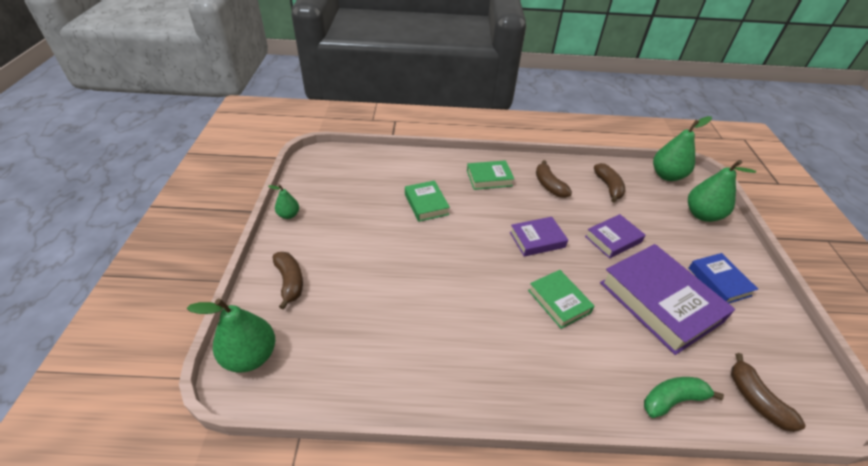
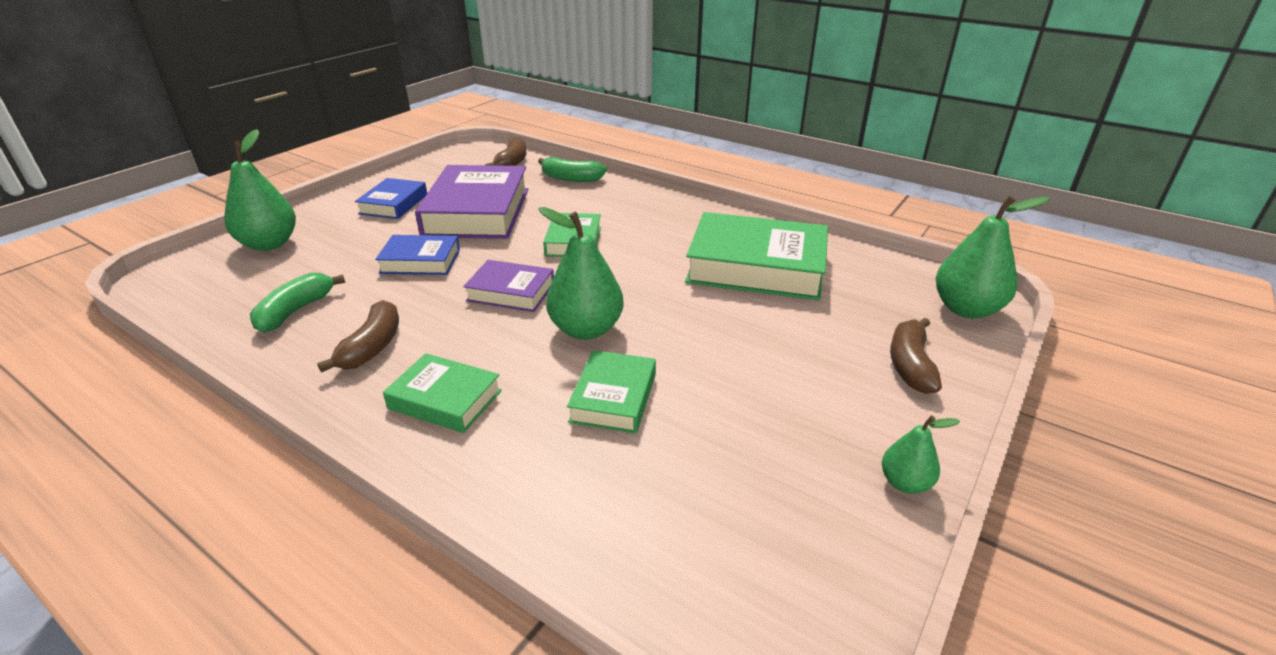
camera: 145 degrees left, 10 degrees down
(416, 335) = (756, 267): none -> green book
(608, 187) = (295, 311): brown banana -> green banana
(613, 239) = (420, 261): purple book -> blue book
(666, 175) = (186, 293): green pear -> green pear (586, 329)

